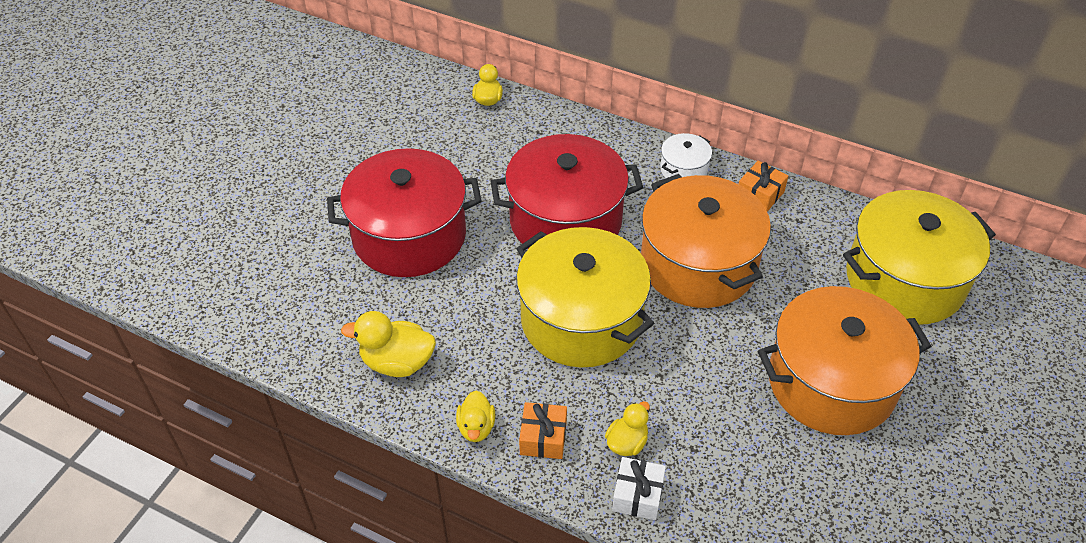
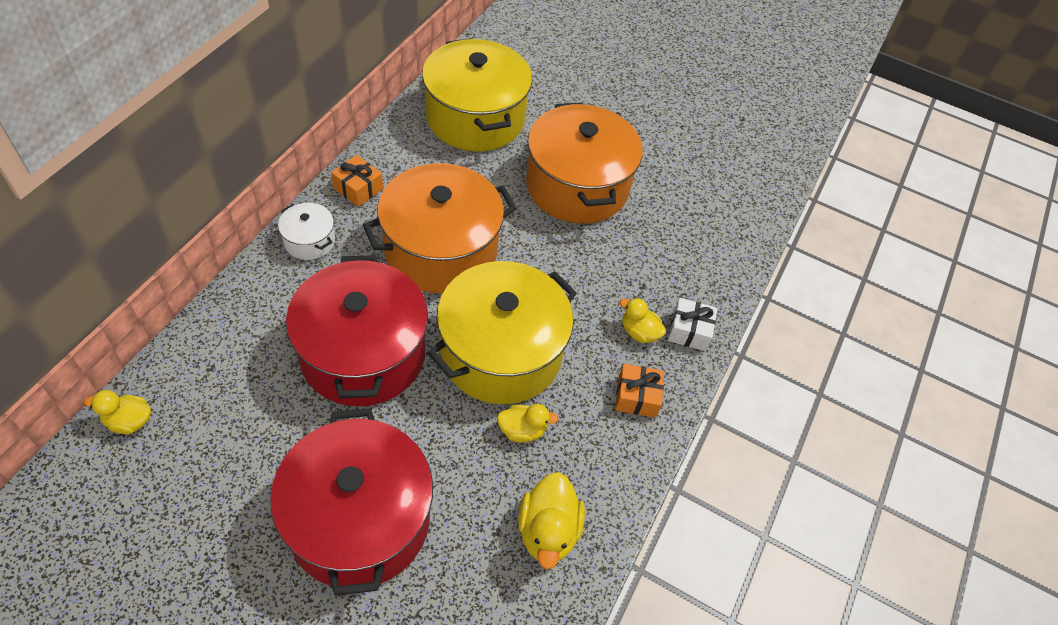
camera: 95 degrees left, 5 degrees up
(476, 427) = (627, 454): yellow duck -> yellow duck (522, 430)

